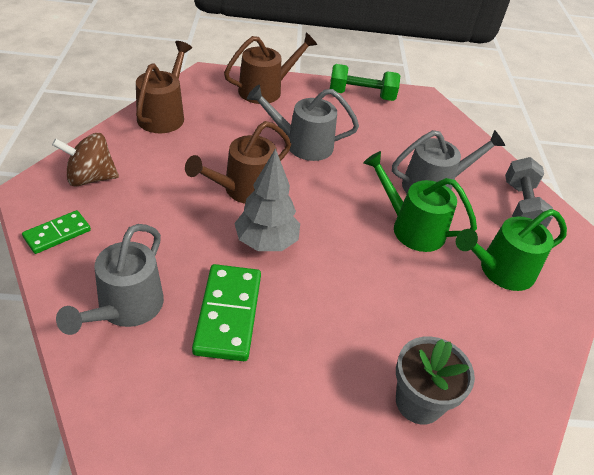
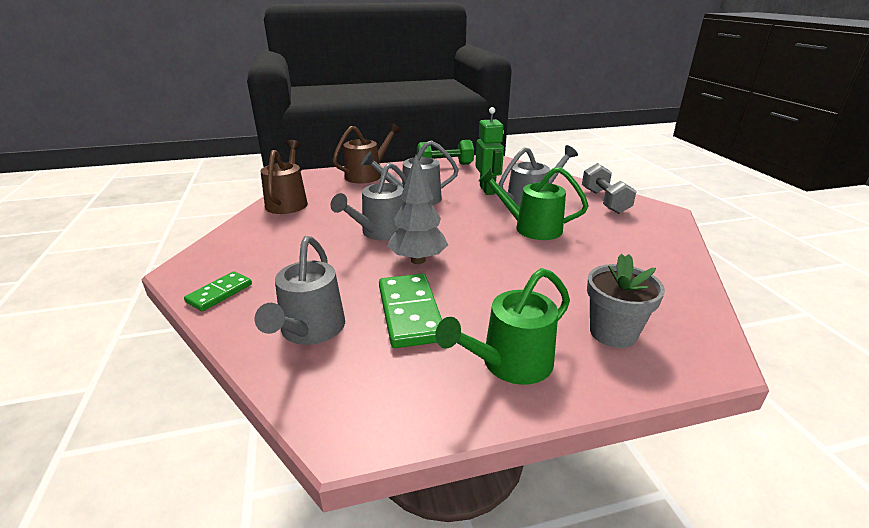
camera: 10 degrees left, 15 degrees down
(90, 178) = (237, 251): brown spinning top -> none
(243, 190) = (380, 232): brown watering can -> grey watering can
(392, 151) = (487, 190): none -> green robot
(500, 271) = (616, 238): green watering can -> green watering can (509, 364)

